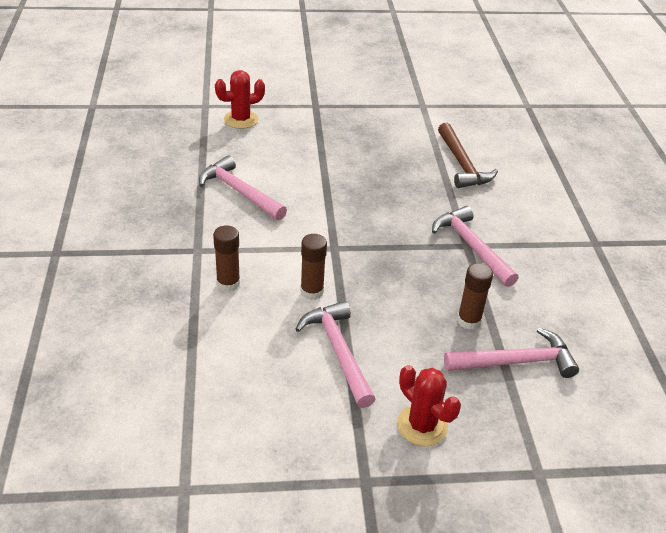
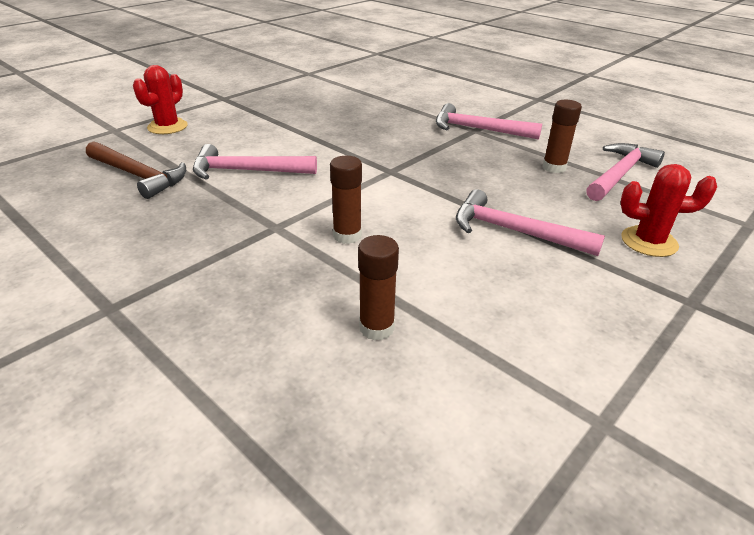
camera: 40 degrees left, 5 degrees down
(312, 292) = (424, 205): brown glue stick -> brown glue stick (376, 328)
(462, 164) = (391, 92): brown hammer -> brown hammer (138, 176)

